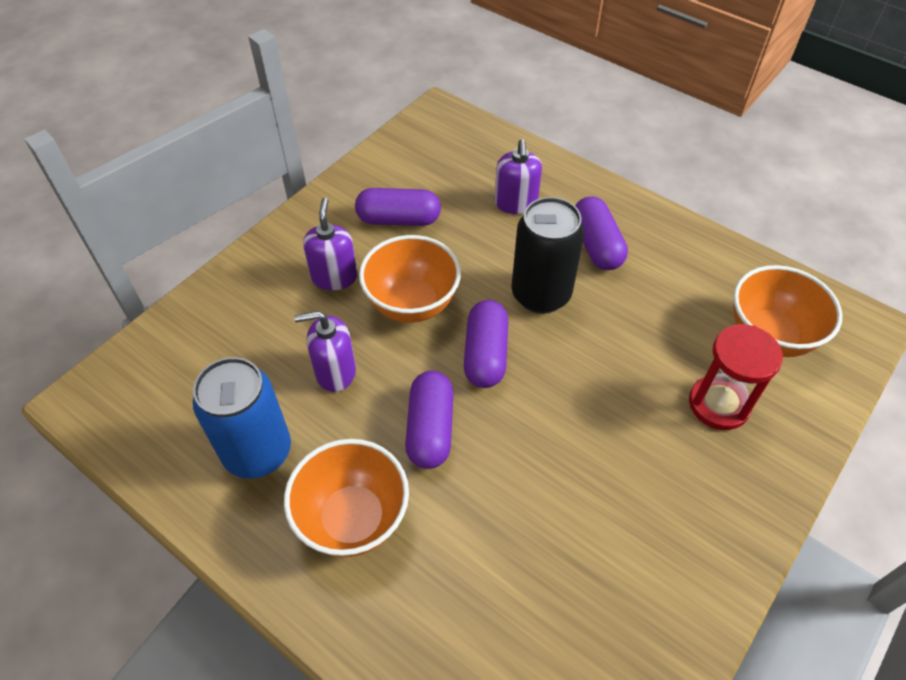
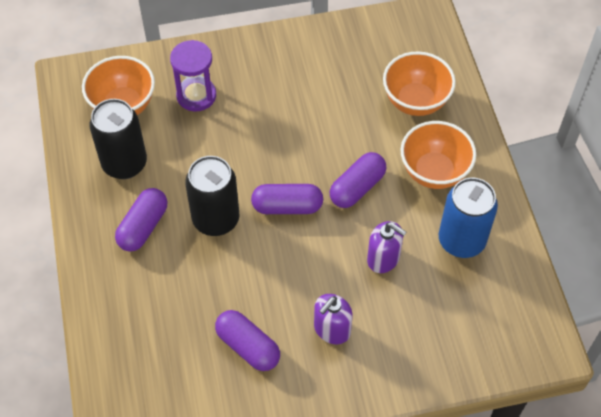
camera: 140 degrees left, 5 degrees up
(412, 304) = (299, 271): orange bowl -> orange bowl (415, 101)
(485, 354) = (287, 206): purple capsule -> purple capsule turned 45 degrees clockwise
(516, 203) = (155, 298): purple soap dispenser -> none
(686, 283) = (124, 164): none -> black can
(718, 404) = (196, 95): red hourglass -> purple hourglass

